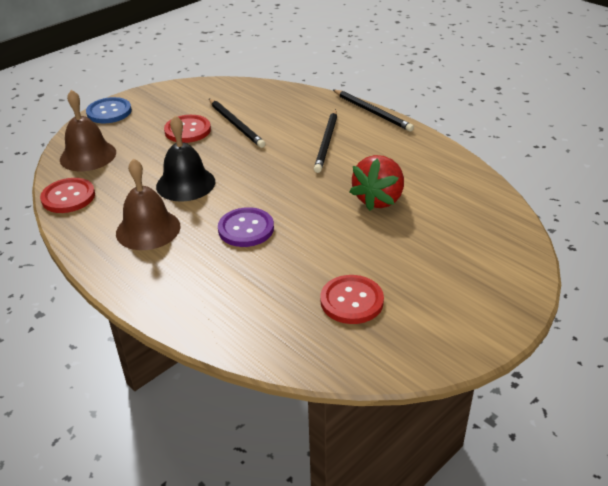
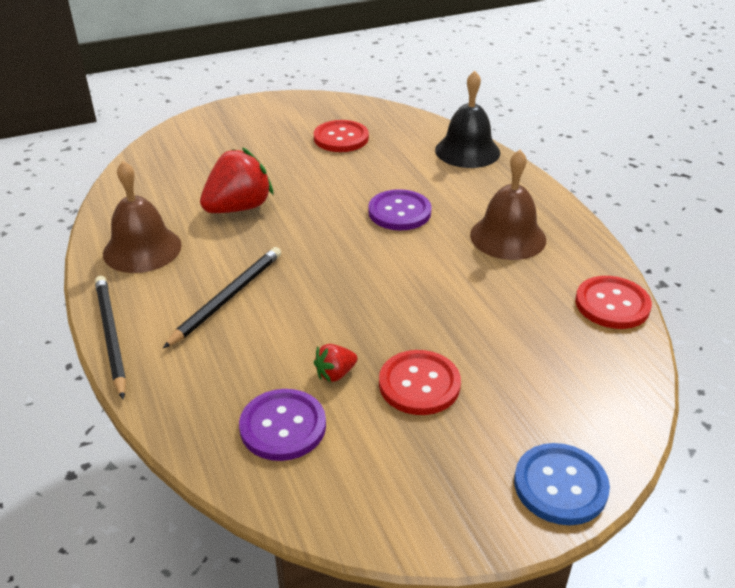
camera: 160 degrees left, 0 degrees up
(88, 155) = (592, 375): brown bell -> brown bell (142, 249)
(185, 184) = (450, 284): black bell -> black bell (467, 151)
(236, 124) = (335, 374): black pencil -> red strawberry
(249, 102) = (283, 426): none -> purple button

